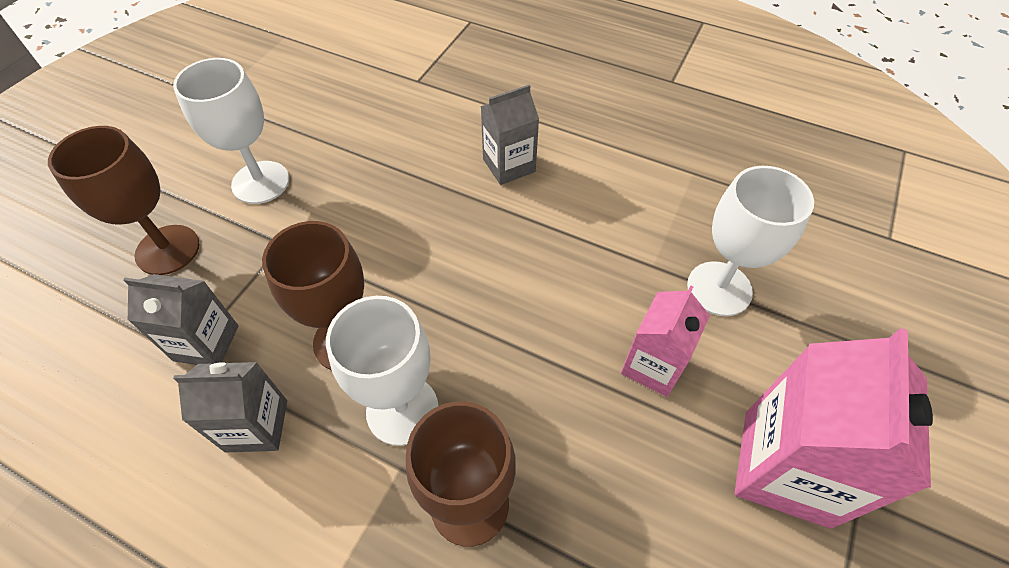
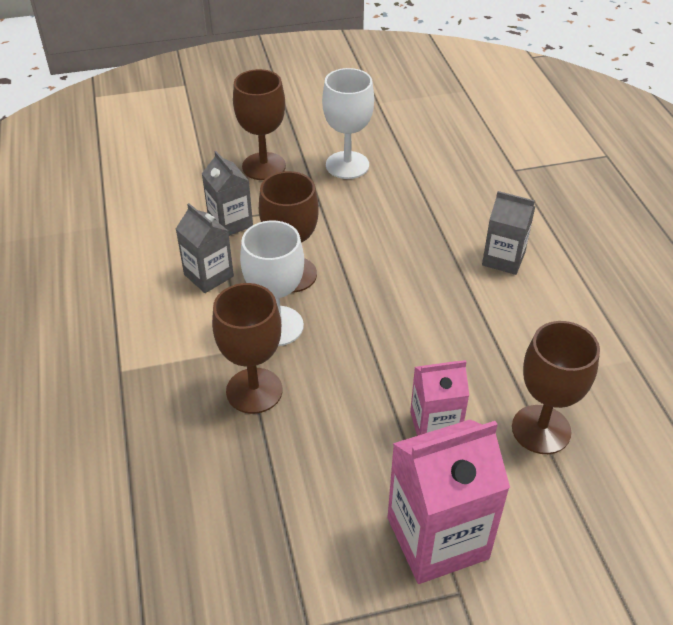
camera: 50 degrees right, 10 degrees down
(719, 288) = (541, 429): white goblet -> brown goblet

